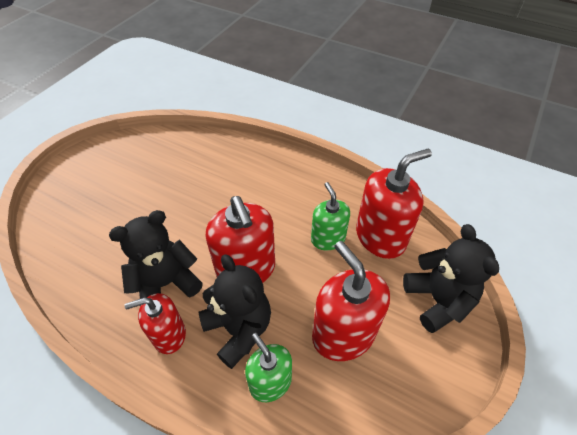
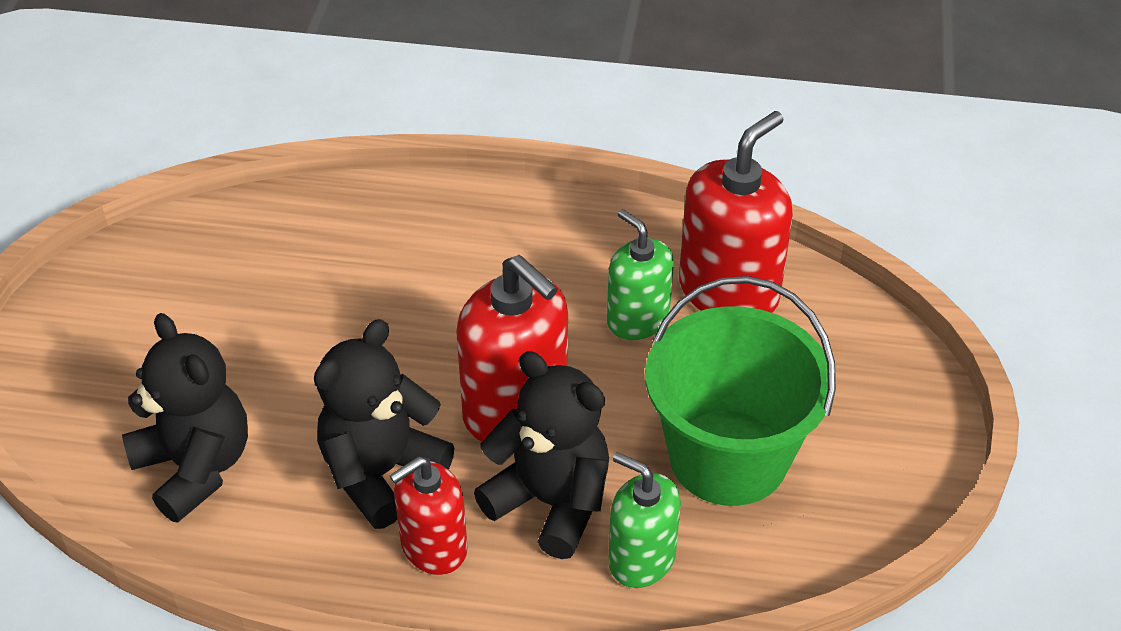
camera: 20 degrees left, 5 degrees down
(343, 334) = (728, 457): red soap dispenser -> green bucket
(438, 300) = (860, 363): black teddy bear -> black teddy bear (195, 467)

